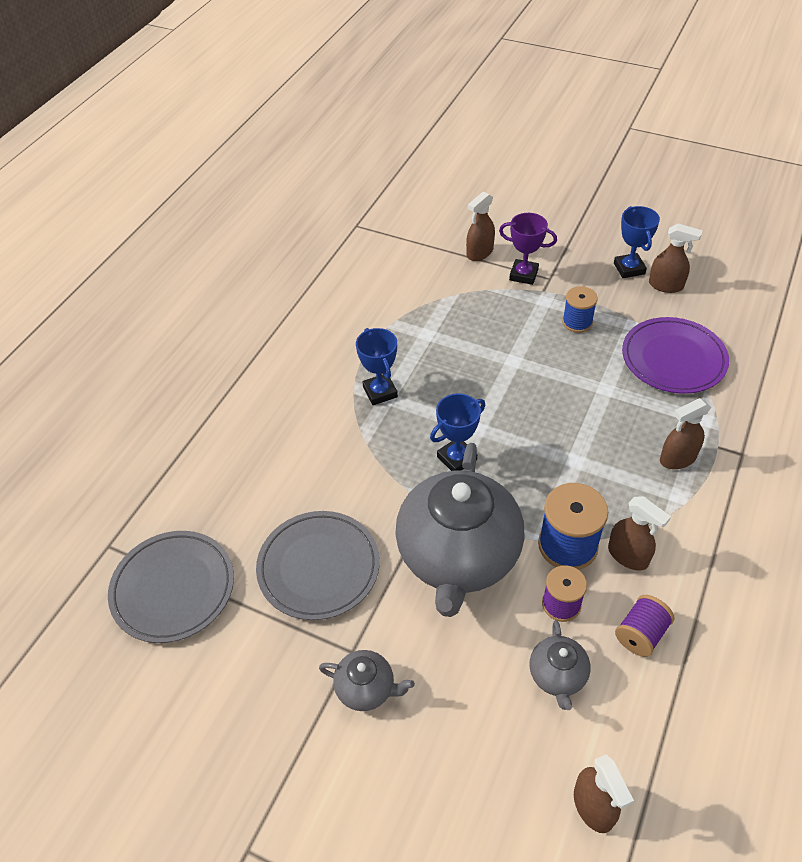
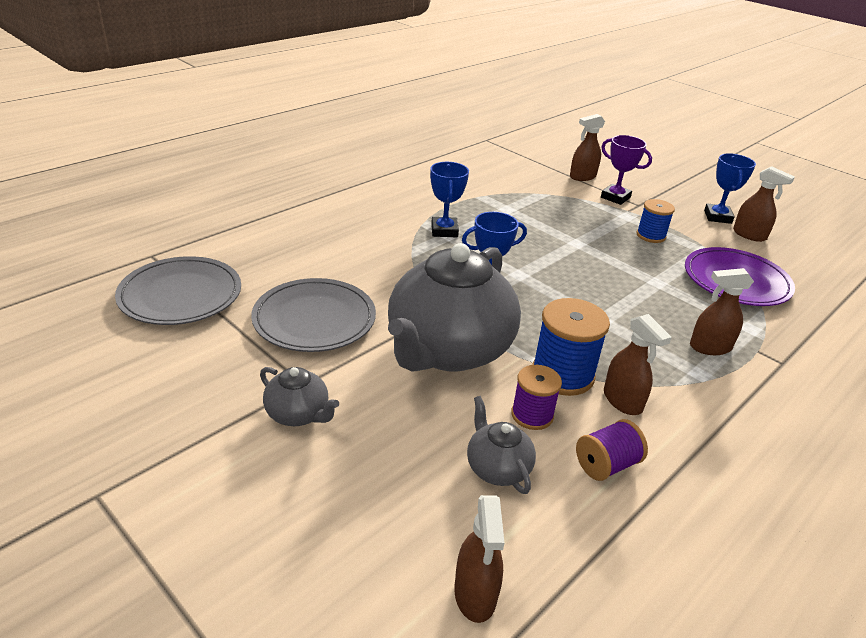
camera: 15 degrees right, 15 degrees down
(557, 676) = (497, 468): grey teapot -> grey teapot turned 135 degrees clockwise

